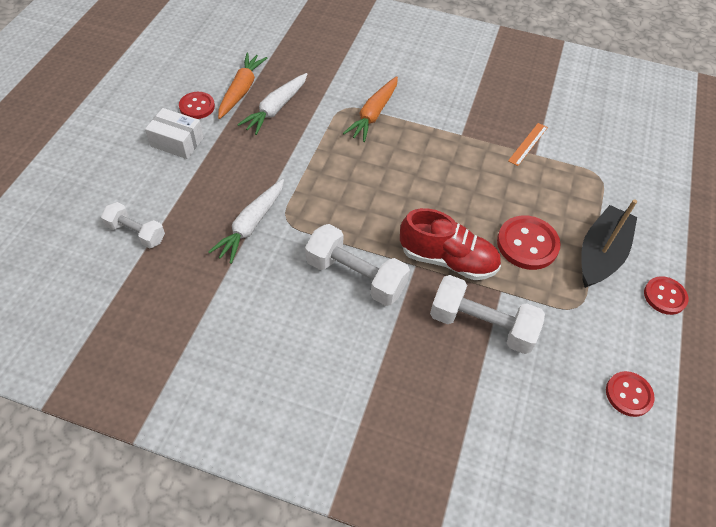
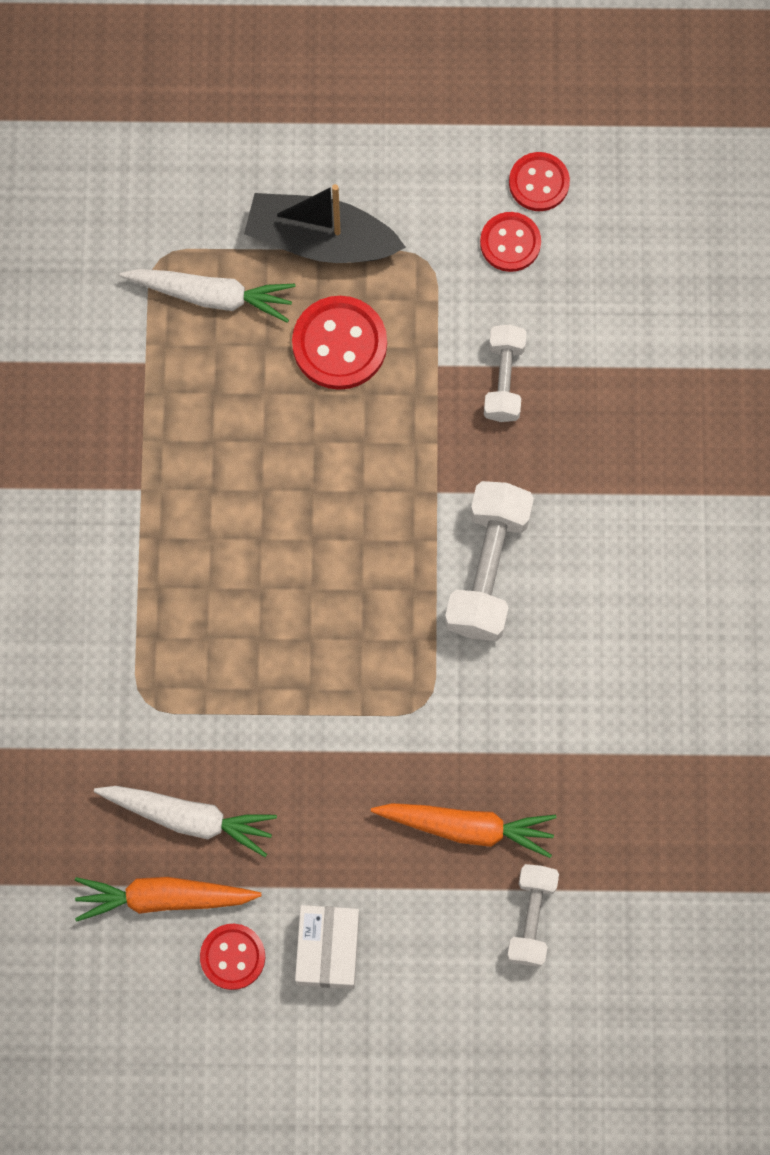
camera: 105 degrees left, 20 degrees up
(251, 225) = (453, 753): white carrot -> white carrot (211, 296)
(373, 114) = (143, 647): orange carrot -> orange carrot (467, 827)
(448, 260) = (410, 449): red shoe -> none
(481, 325) = (504, 379): white dumbbell -> white dumbbell, size x0.62
(528, 144) = (124, 378): orange ruler -> none
(664, 296) = (365, 148): red button -> red button (510, 243)

